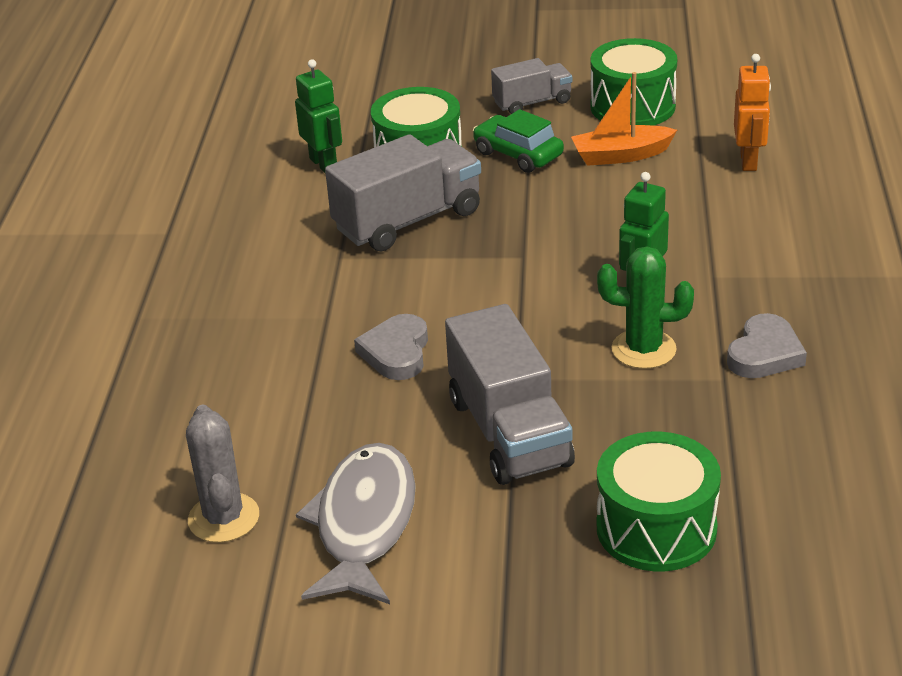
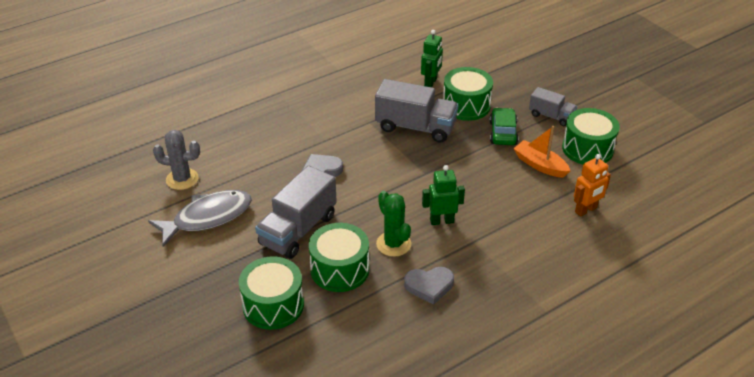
camera: 50 degrees right, 5 degrees up
(223, 518) = (182, 179): grey cactus -> grey cactus turned 60 degrees clockwise
(645, 425) = (339, 269): none -> green drum

